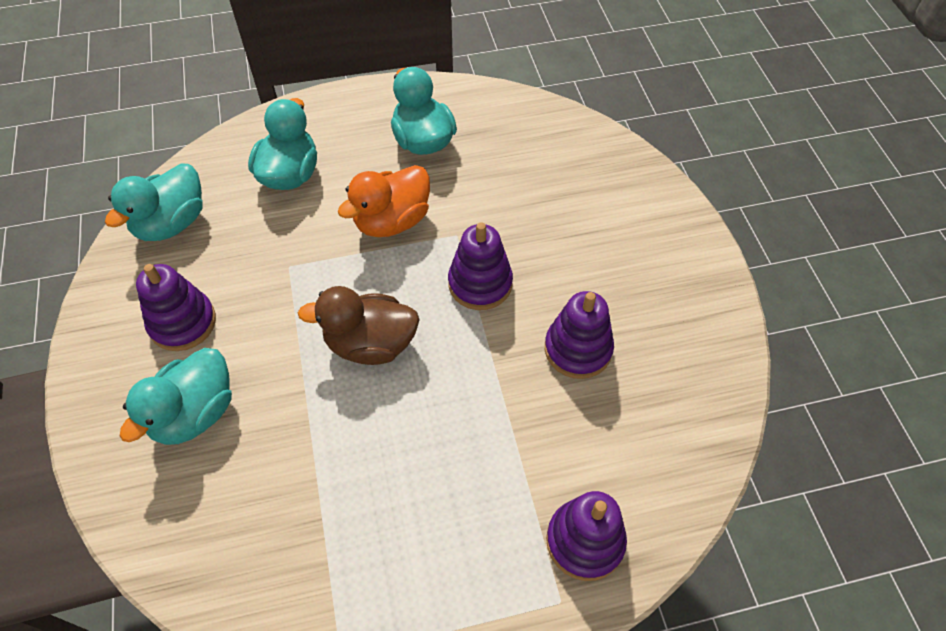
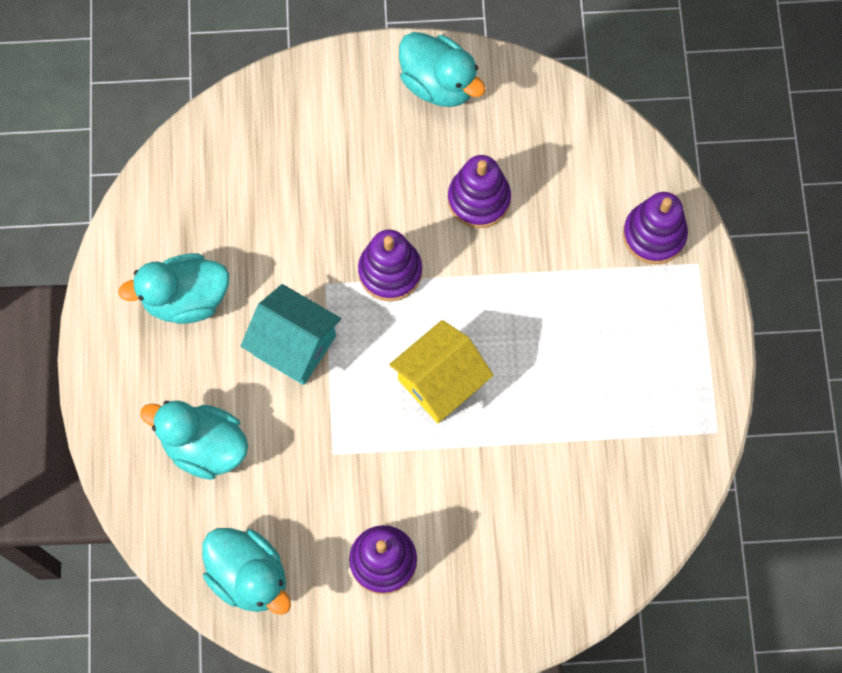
camera: 80 degrees left, 15 degrees up
(194, 413) = (487, 547): turquoise duck -> turquoise duck (439, 83)
(370, 344) = (440, 382): brown duck -> yellow house
(392, 221) = (294, 345): orange duck -> turquoise house

